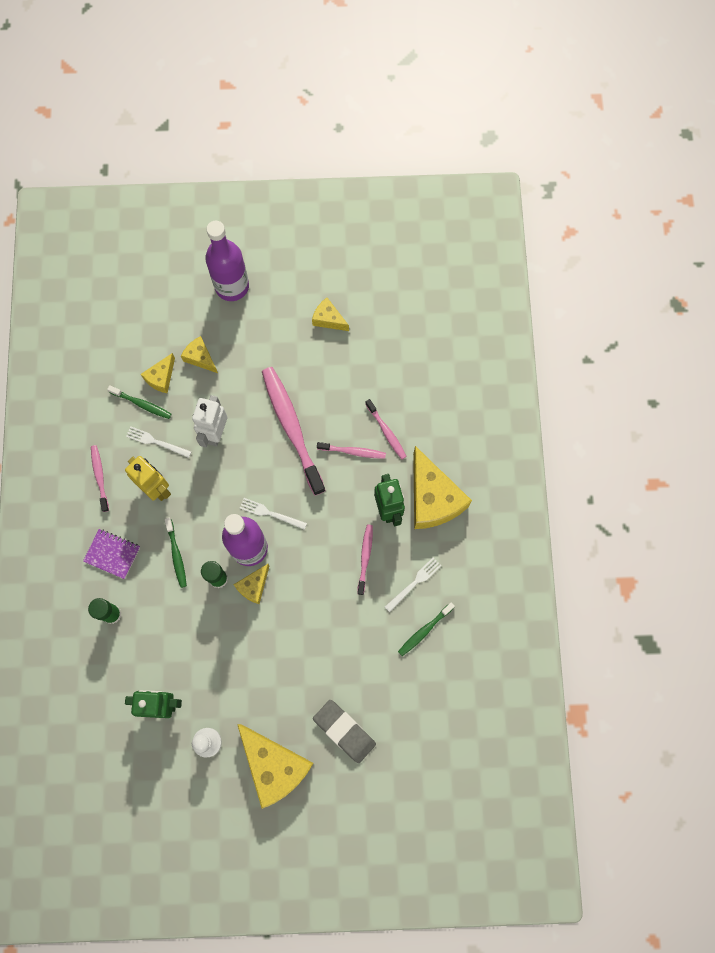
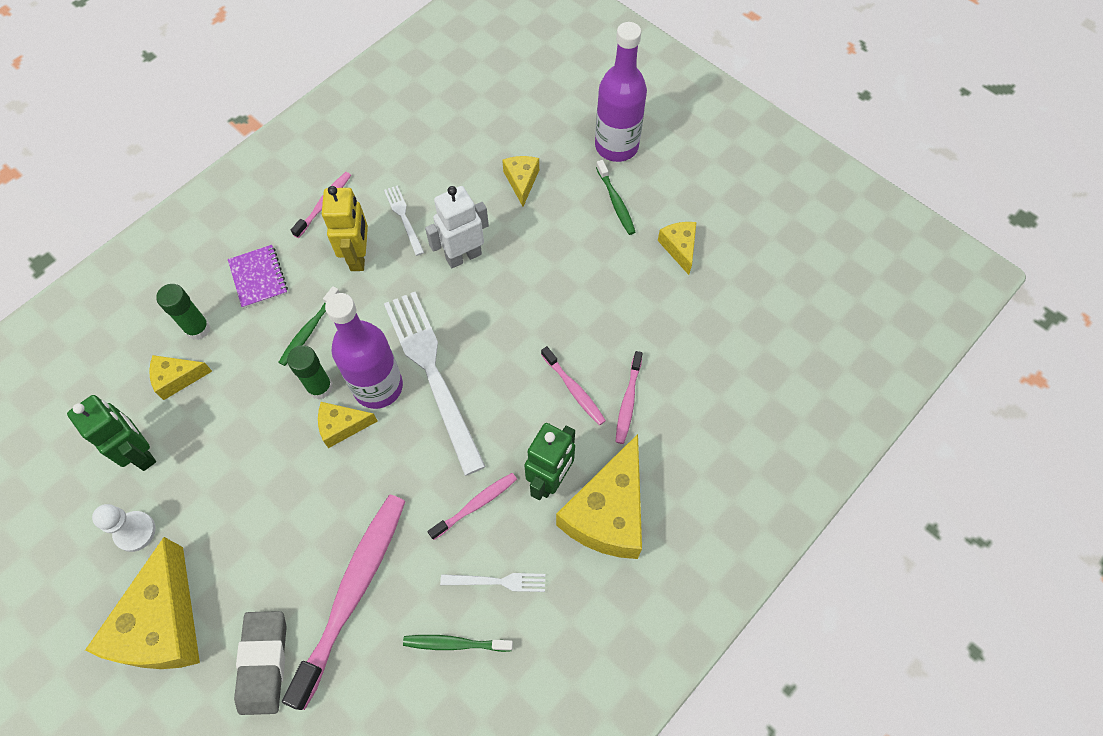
camera: 45 degrees right, 10 degrees down
(142, 404) = (427, 176): green toothbrush -> green toothbrush (616, 202)
(161, 377) = (469, 168): yellow cheese -> yellow cheese (177, 378)
(270, 513) = (432, 373): white fork -> white fork, size x2.20
(292, 428) = (538, 314): pink toothbrush -> pink toothbrush (353, 592)

